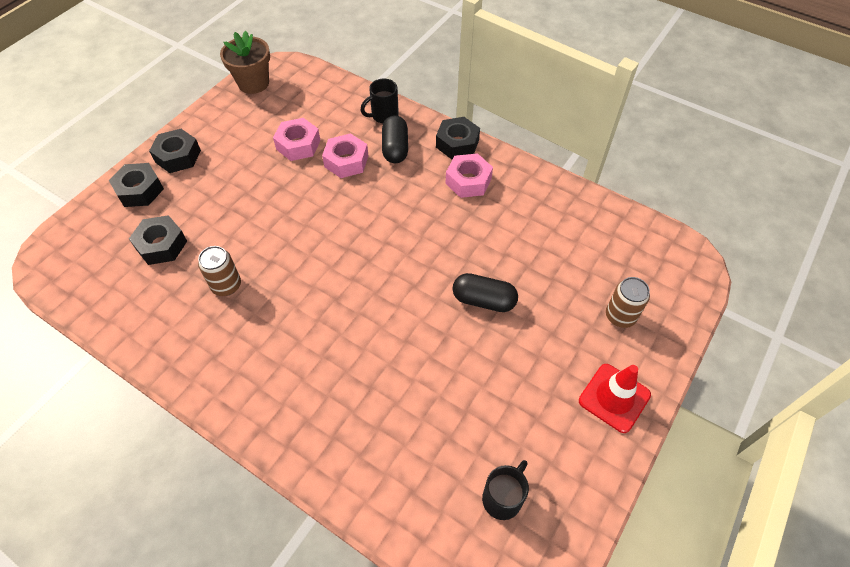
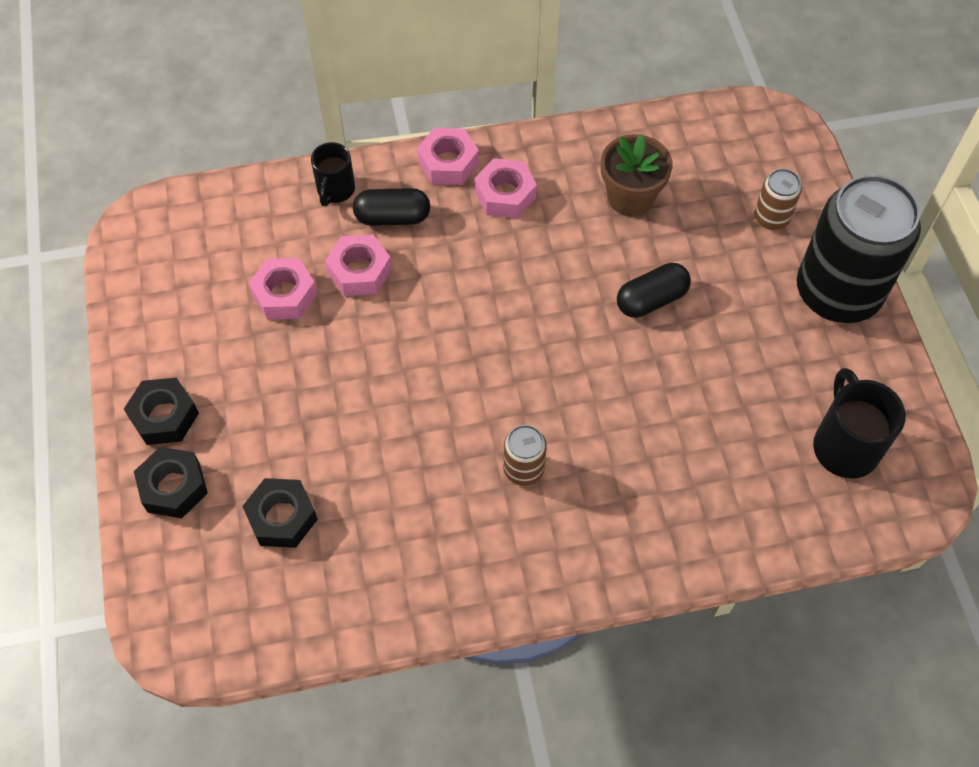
camera: 45 degrees left, 5 degrees up
(226, 285) = (404, 494): brown can -> brown can (523, 469)
(253, 83) = (135, 265): brown flower pot -> brown flower pot (630, 197)
(395, 148) = (392, 217): black capsule -> black capsule turned 45 degrees counterclockwise
(457, 143) = (448, 163): black nut -> pink nut
(503, 498) = (844, 446): black mug -> black mug, size x1.56
(614, 398) = (837, 292): red traffic cone -> black can

